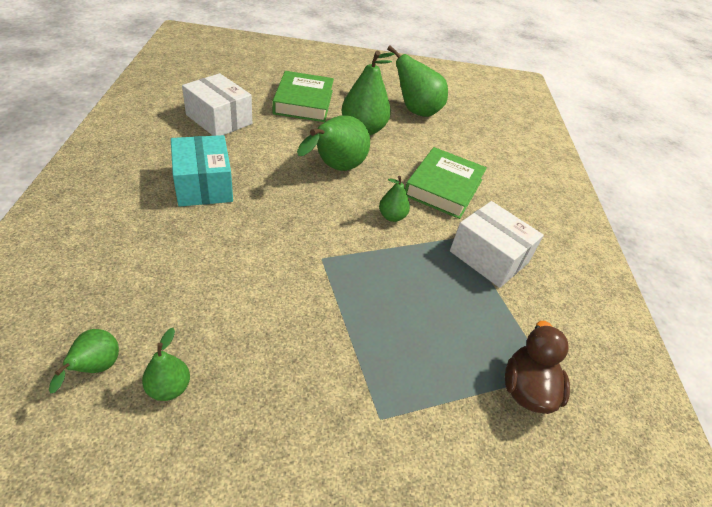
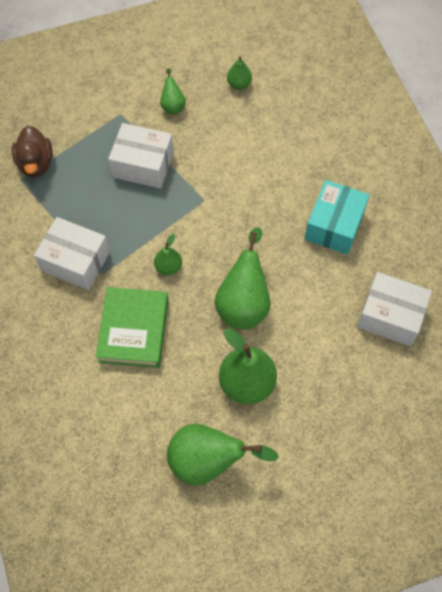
camera: 165 degrees right, 20 degrees up
(95, 368) = (282, 78): green pear -> green pear (173, 105)
(203, 185) = (334, 225): turquoise box -> turquoise box turned 60 degrees clockwise
(303, 102) = (334, 399): green book -> none
(377, 326) = (143, 165): none -> white box

